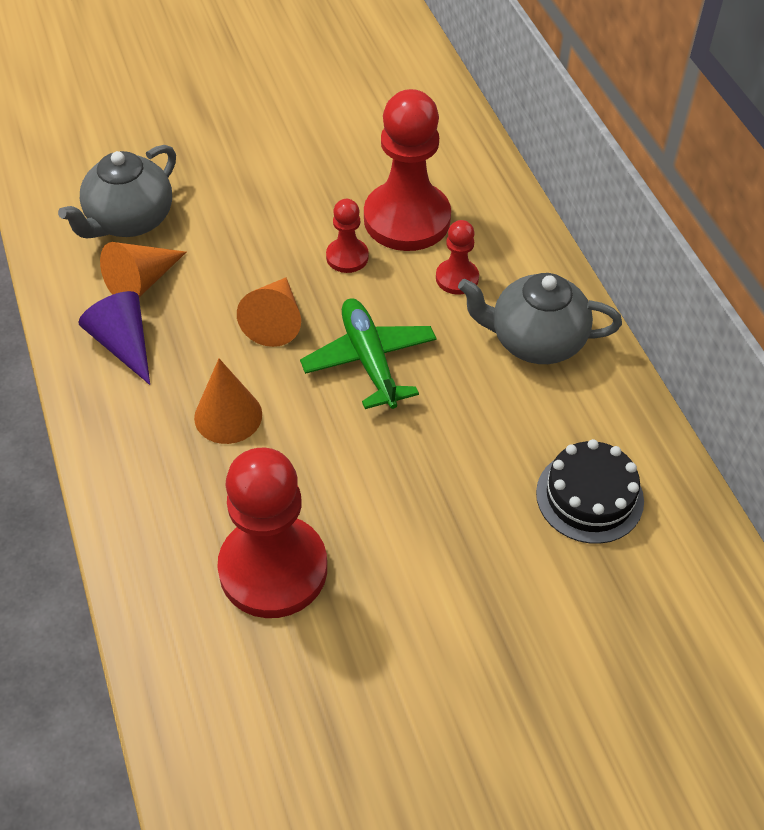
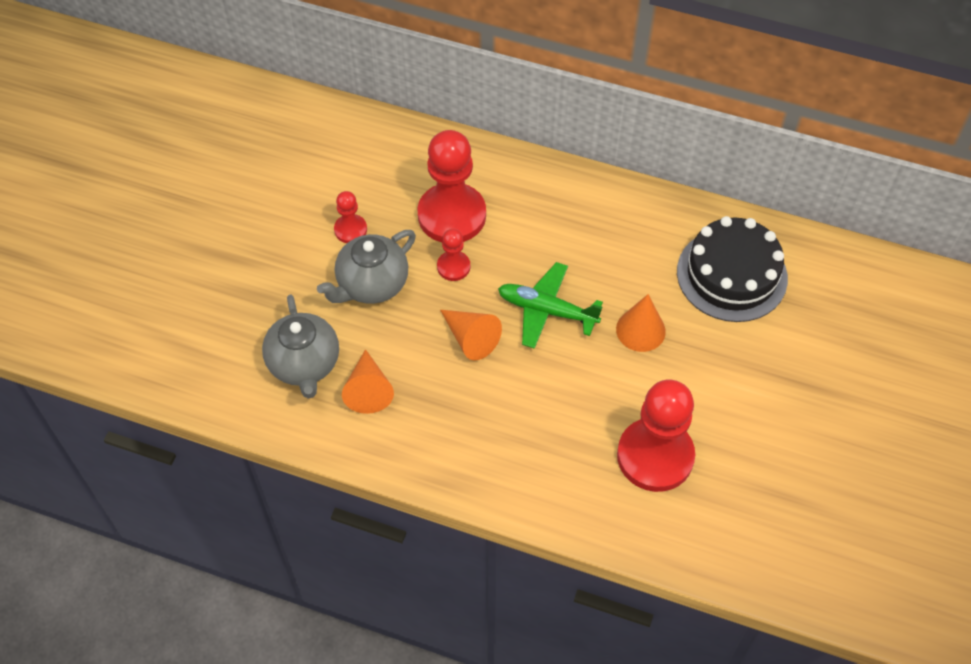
camera: 50 degrees left, 5 degrees up
(123, 344) = (414, 432): purple cone -> none
(228, 416) = (524, 410): orange cone -> orange cone (640, 330)
(457, 278) = (523, 224): red pawn -> red pawn (350, 230)
(535, 341) = (605, 221): grey teapot -> grey teapot (371, 284)
(589, 496) = (732, 275): black cake -> black cake, size x1.51

